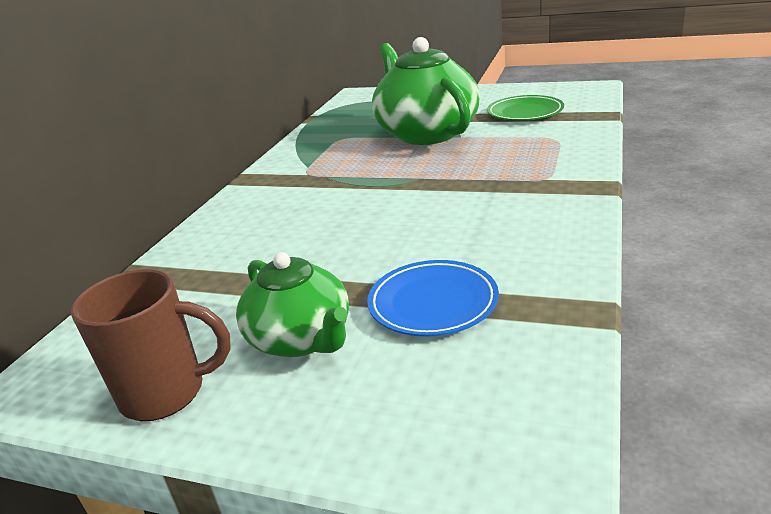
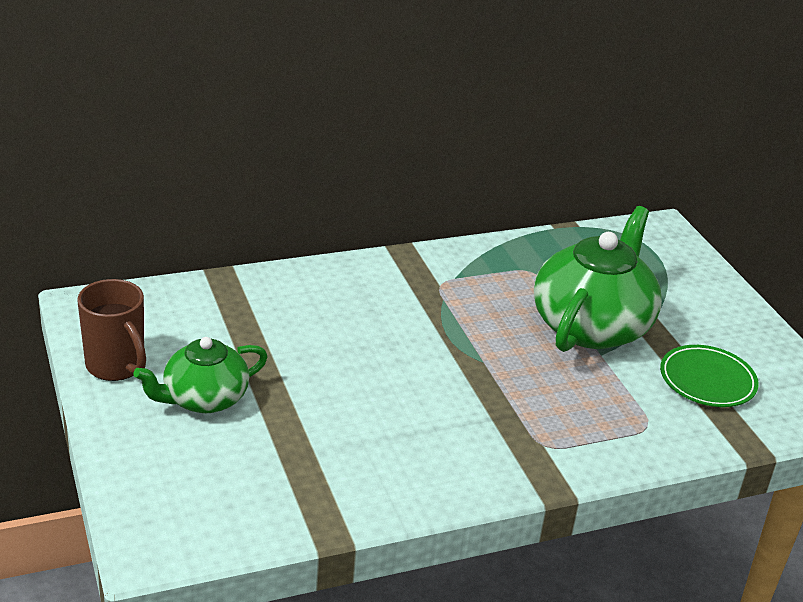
camera: 45 degrees right, 5 degrees up
(301, 339) = (204, 399): green teapot -> green teapot turned 45 degrees clockwise
(433, 303) = (287, 446): blue plate -> none

